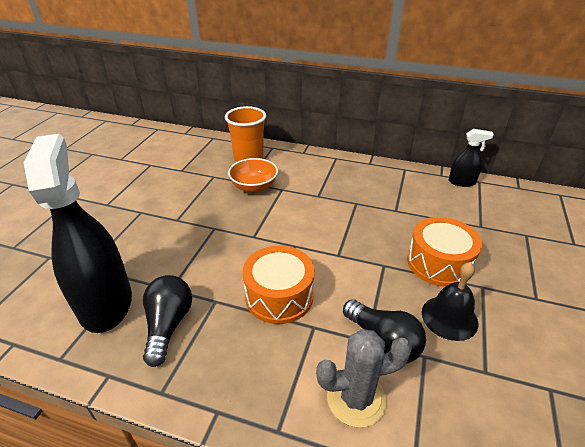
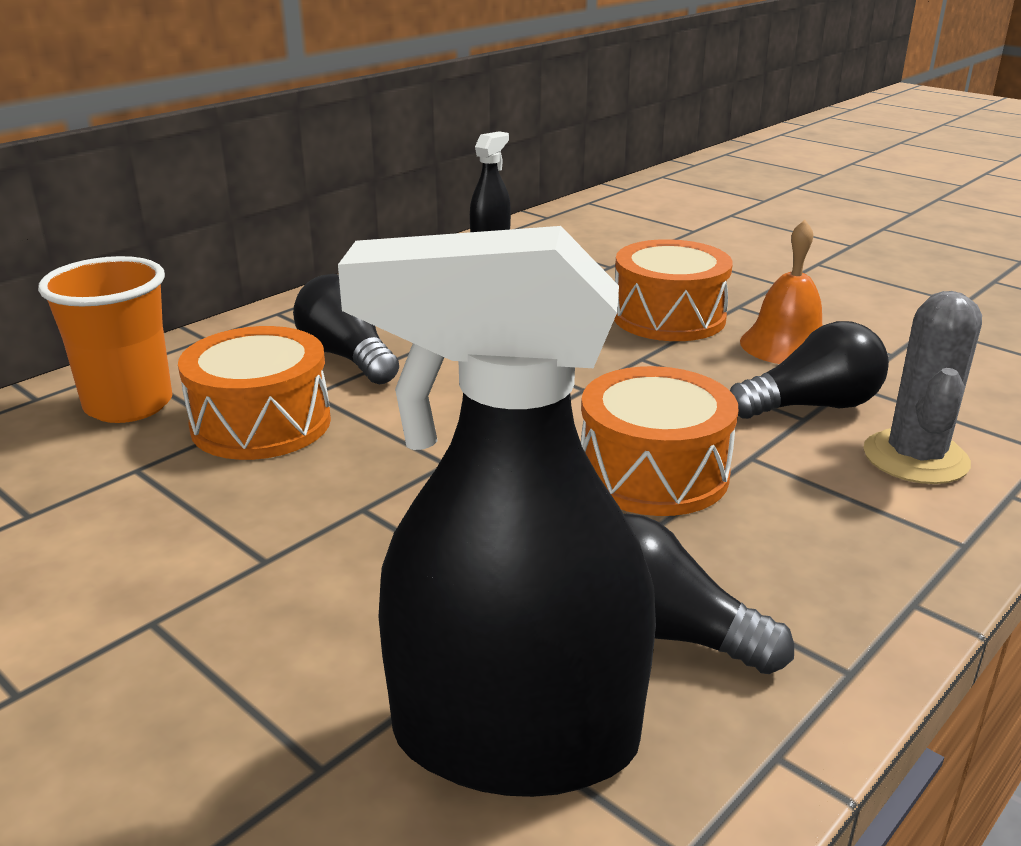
camera: 65 degrees left, 10 degrees down
(254, 187) = (261, 423): orange bowl -> orange drum
(314, 186) = (348, 357): none -> black light bulb
(449, 317) = (786, 345): black bell -> orange bell

